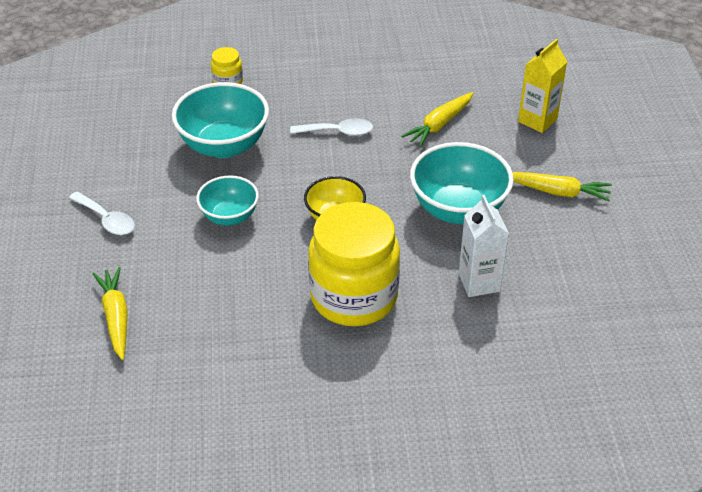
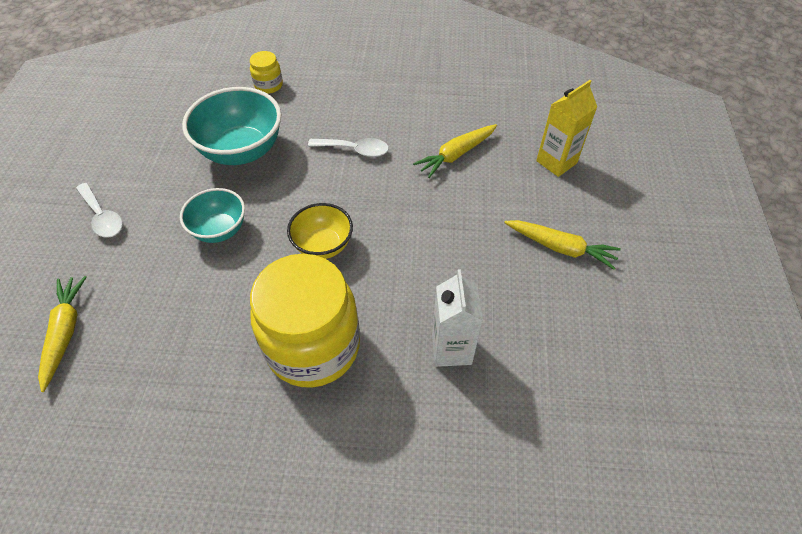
camera: 10 degrees right, 10 degrees up
(458, 209) = (451, 254): turquoise bowl -> none

